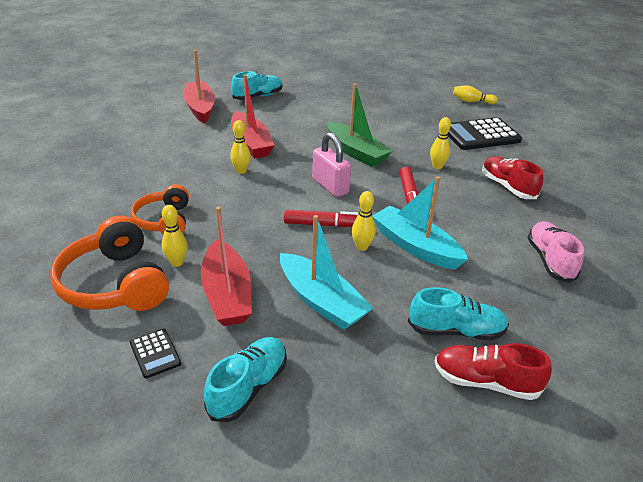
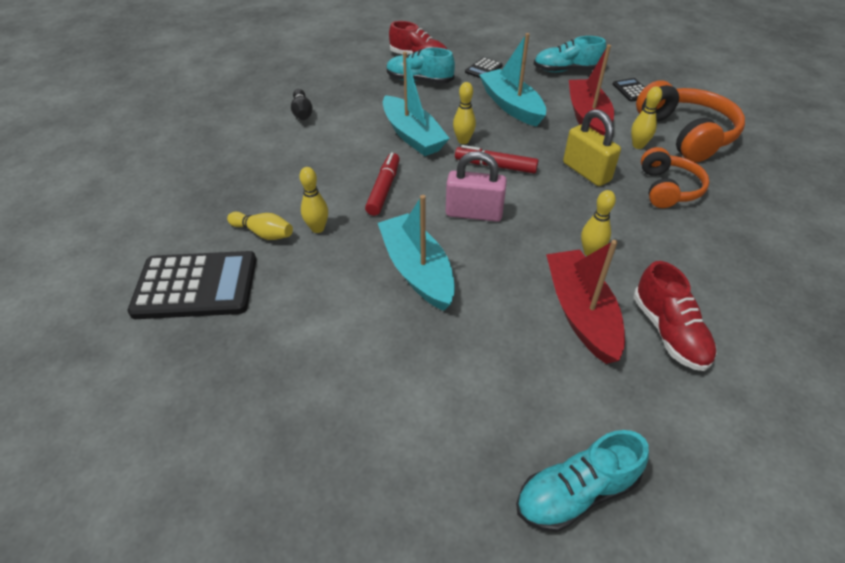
camera: 165 degrees left, 10 degrees up
(200, 108) = (702, 451): red boat -> none
(237, 228) = (586, 172): none -> yellow padlock
(248, 387) = (566, 70): turquoise shoe -> turquoise shoe turned 45 degrees clockwise
(330, 186) = (474, 213): pink padlock -> pink padlock turned 60 degrees counterclockwise
(356, 152) = (417, 270): green boat -> turquoise boat
(377, 371) = (483, 69): none -> black calculator
(472, 101) = (105, 397): yellow bowling pin -> yellow bowling pin (263, 233)
(507, 187) = (258, 187): red shoe -> red shoe (669, 332)
(550, 260) = (302, 113): pink shoe -> black bowling pin

